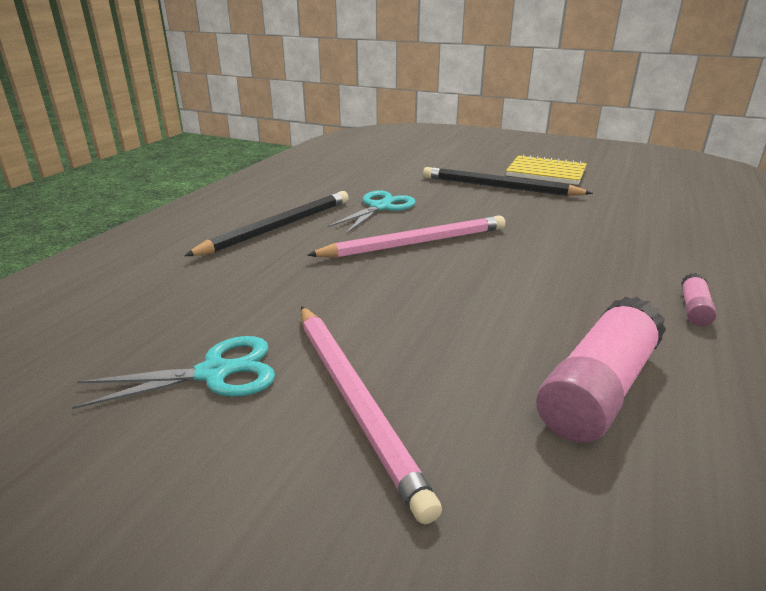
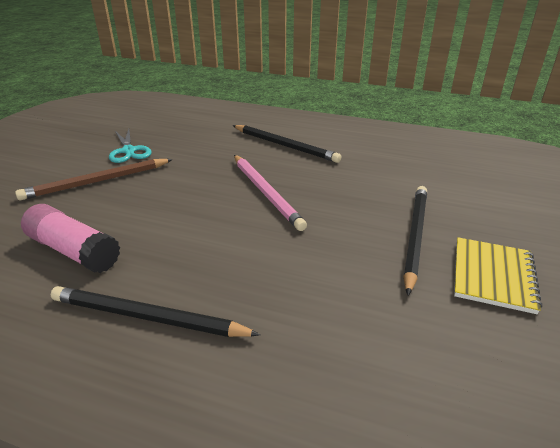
camera: 85 degrees right, 5 degrees up
(355, 400) = (97, 182): pink pencil -> brown pencil
(380, 207) = (333, 177): turquoise scissors -> none
(694, 309) = (148, 317): pink glue stick -> black pencil

